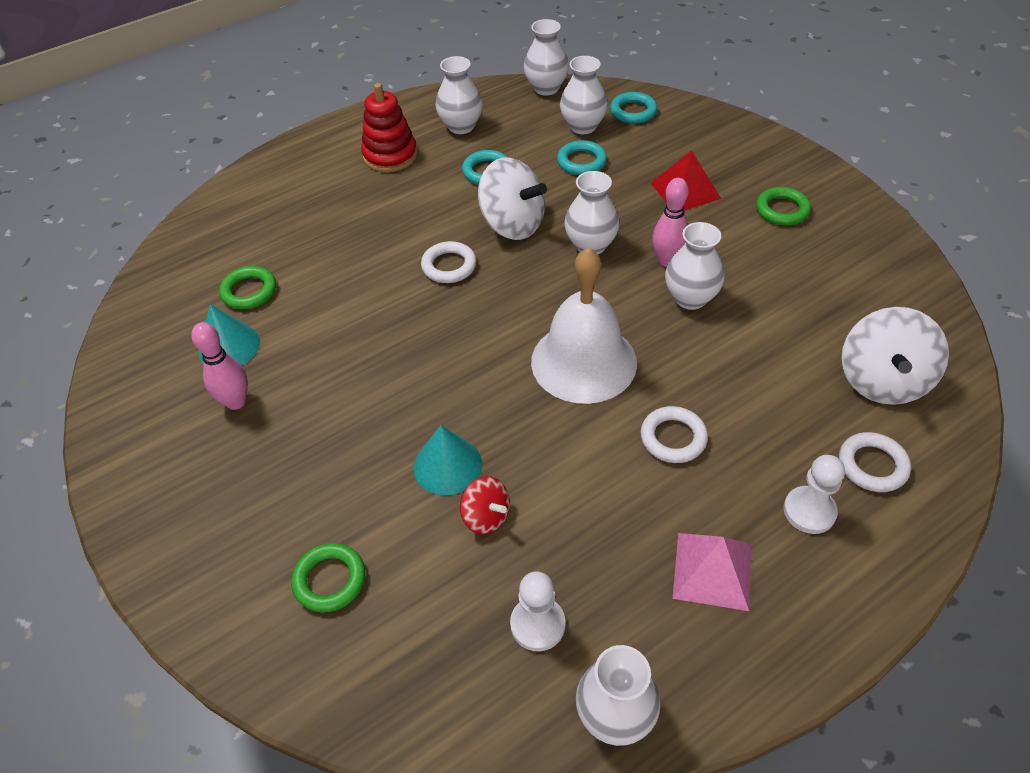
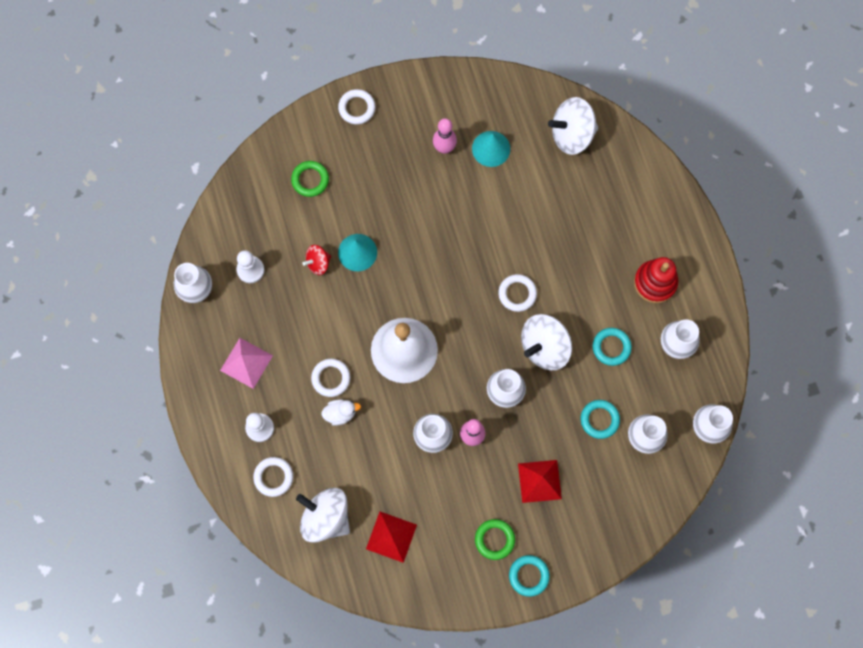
camera: 105 degrees right, 25 degrees up
(172, 548) = (357, 108): none -> white ring
(195, 268) = (571, 134): none -> white spinning top
(249, 291) = (537, 165): green ring -> none
(633, 111) = (651, 484): turquoise ring -> turquoise ring (529, 576)
(720, 409) = (340, 413): none -> white duck
(852, 303) = (391, 537): none -> red pyramid

